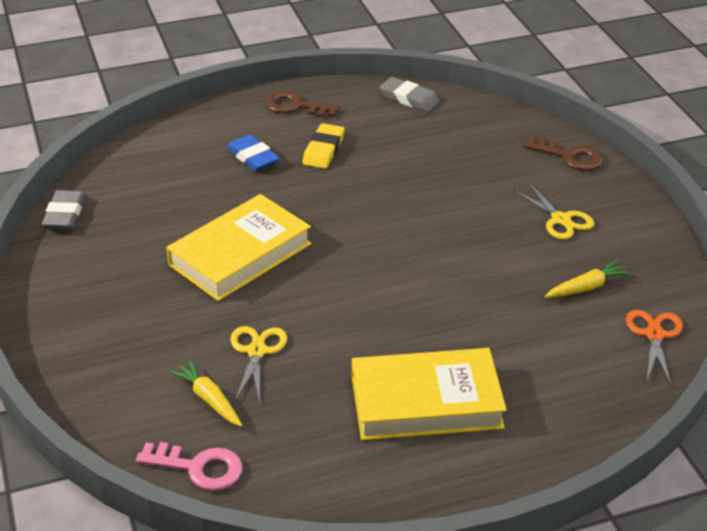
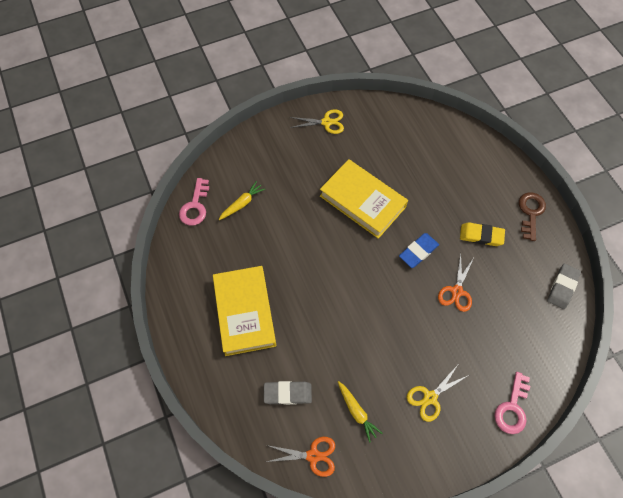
camera: 85 degrees right, 25 degrees up
(65, 214) = (386, 108): grey eraser -> grey eraser (287, 393)
(253, 157) = (463, 195): blue eraser -> blue eraser (418, 252)
(257, 351) = (280, 221): yellow scissors -> yellow scissors (326, 122)
(407, 180) = (456, 291): none -> orange scissors
(570, 156) = (512, 408): brown key -> pink key

